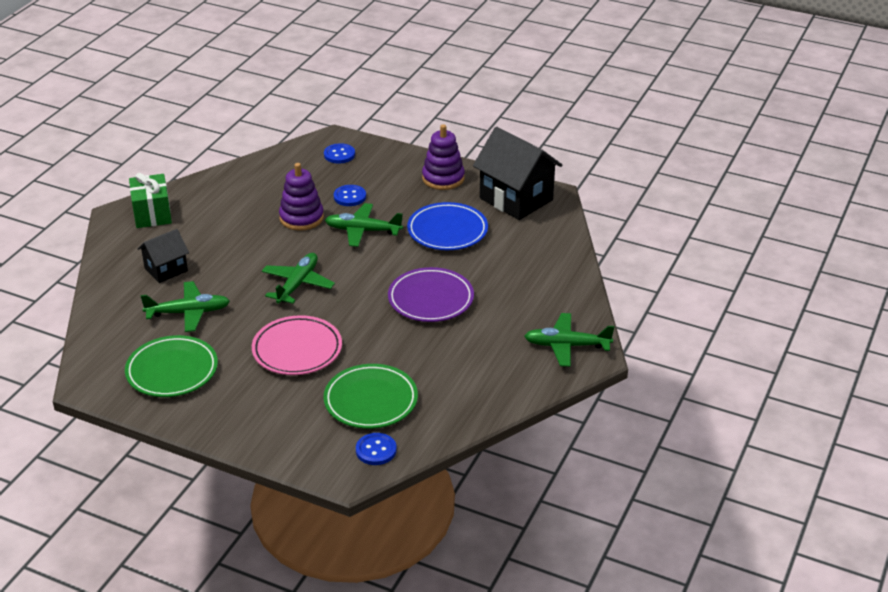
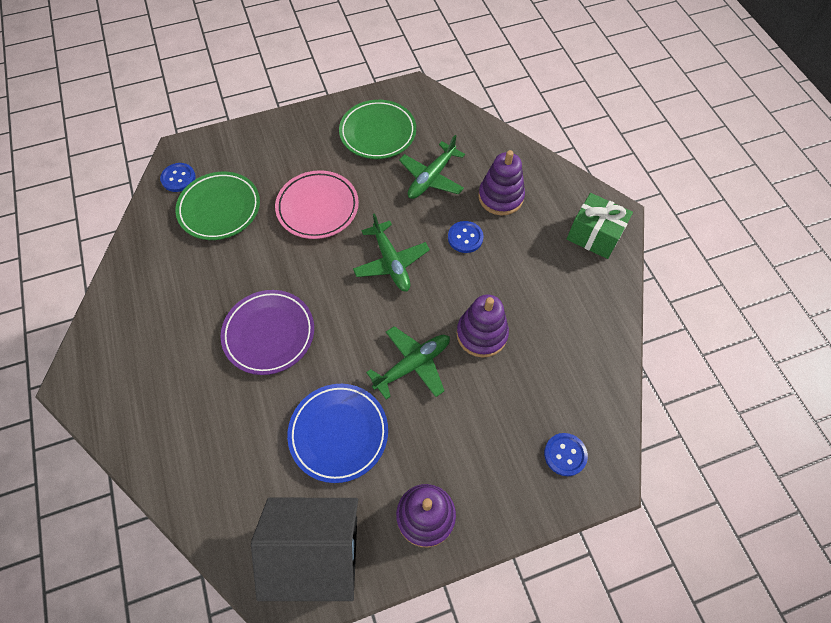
camera: 135 degrees right, 25 degrees up
(166, 270) = (500, 197): black house -> purple stacking toy
(350, 197) = (477, 400): blue button -> blue button (465, 238)
(566, 346) = (106, 376): green plane -> none

